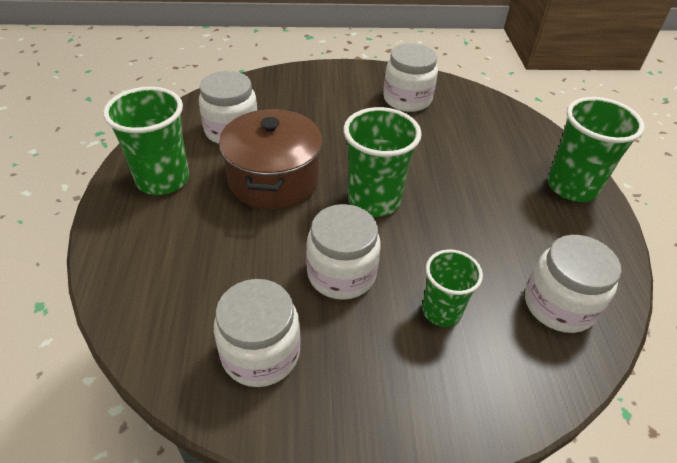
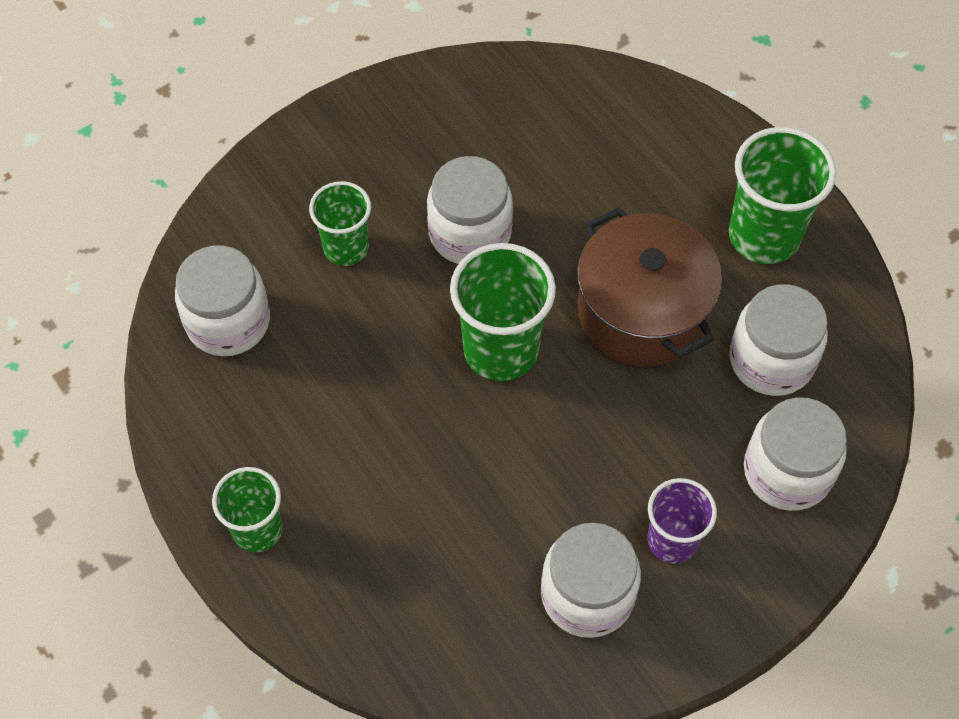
camera: 150 degrees right, 15 degrees up
(260, 353) = (484, 122): white jar -> white jar (787, 471)
(352, 98) = (672, 540): none -> purple cup
(572, 186) = (257, 529): green cup -> green cup, size x0.63

